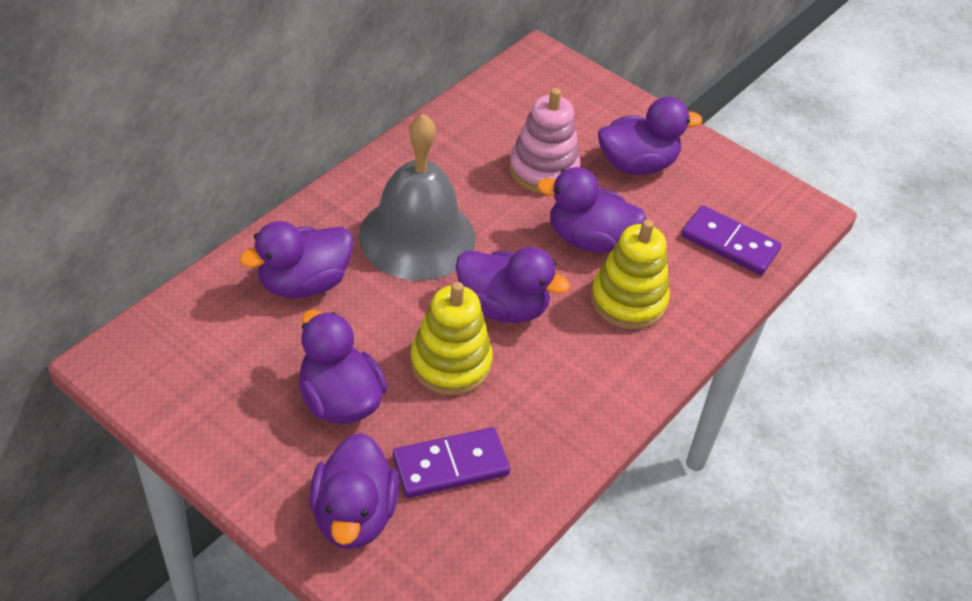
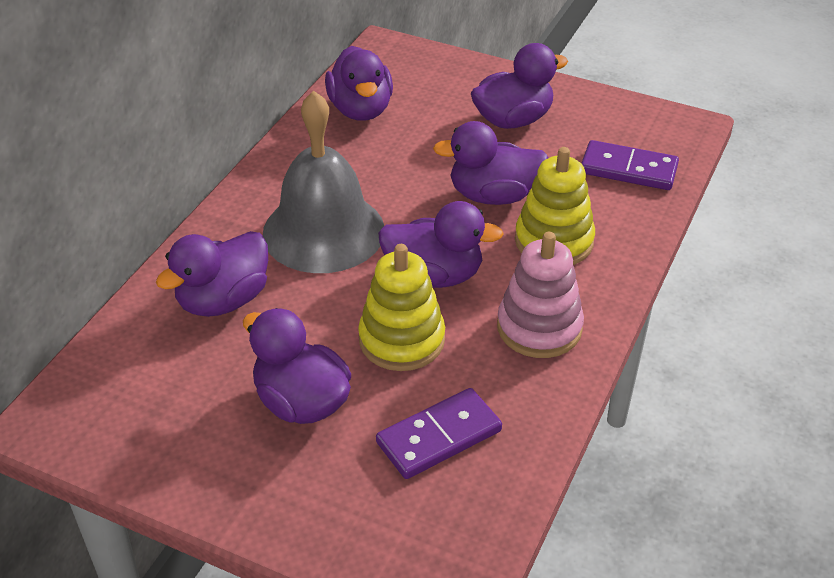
camera: 10 degrees left, 5 degrees down
(354, 515) = (357, 511): purple duck -> purple duck (360, 110)
(543, 170) = (425, 144): pink stacking toy -> pink stacking toy (539, 327)

